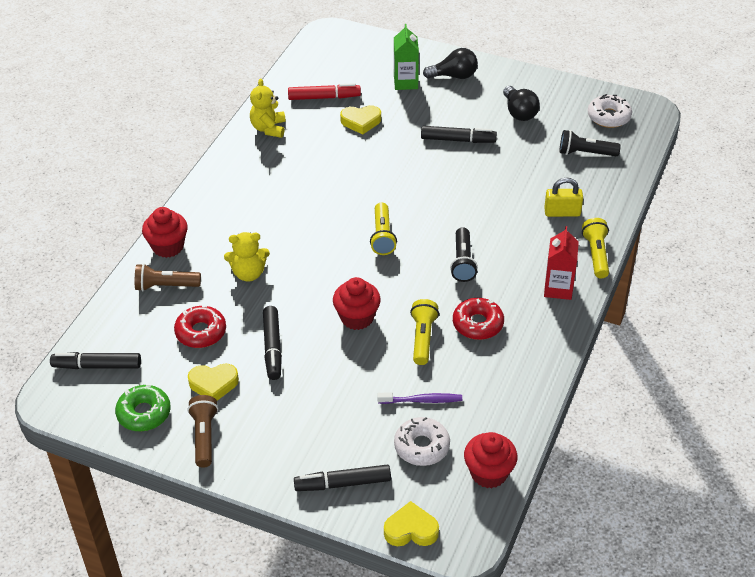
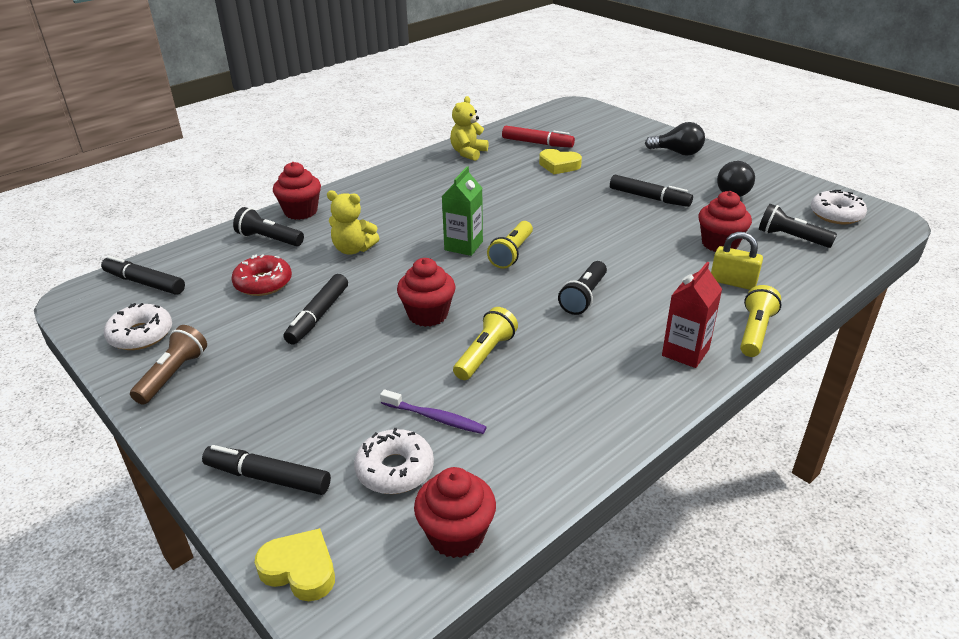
camera: 25 degrees right, 10 degrees down
(144, 413) = (141, 335): green donut -> white donut
(165, 286) = (269, 239): brown flashlight -> black flashlight
(213, 384) = (230, 330): yellow heart -> none
(405, 82) = (624, 148): green carton -> green carton (463, 246)
(478, 324) = (560, 359): red donut -> none
(536, 176) = (719, 244): none -> red cupcake

